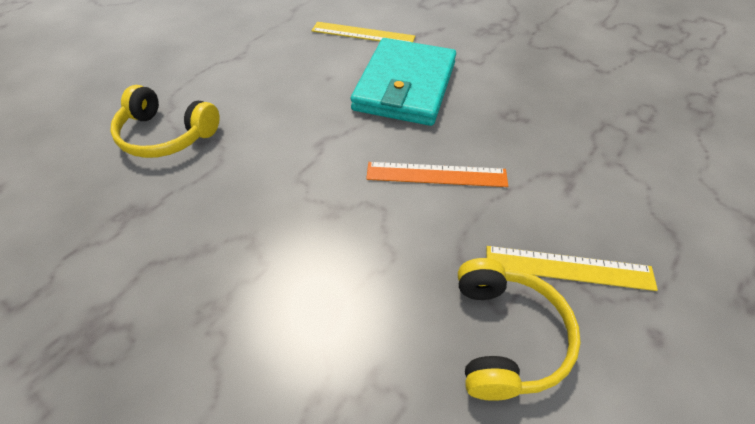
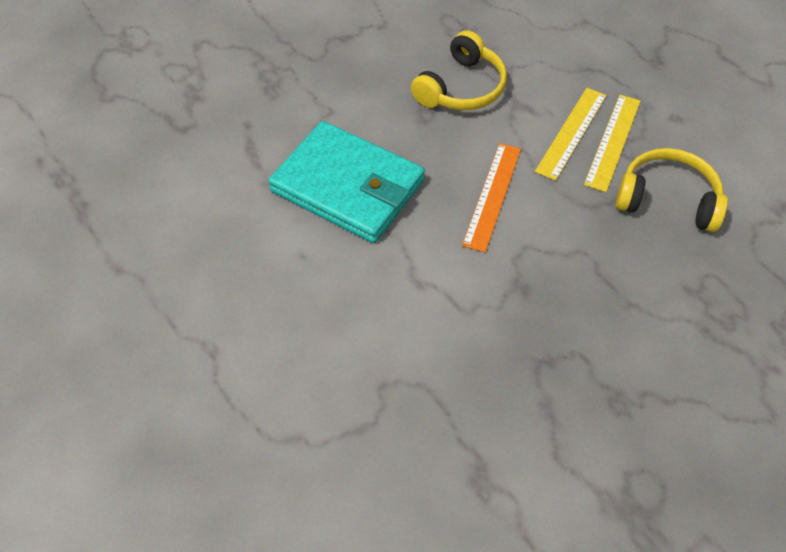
camera: 75 degrees left, 5 degrees up
(166, 135) = (356, 444): yellow headphones -> yellow headphones (461, 88)
(363, 34) = (222, 203): yellow ruler -> yellow ruler (571, 132)

